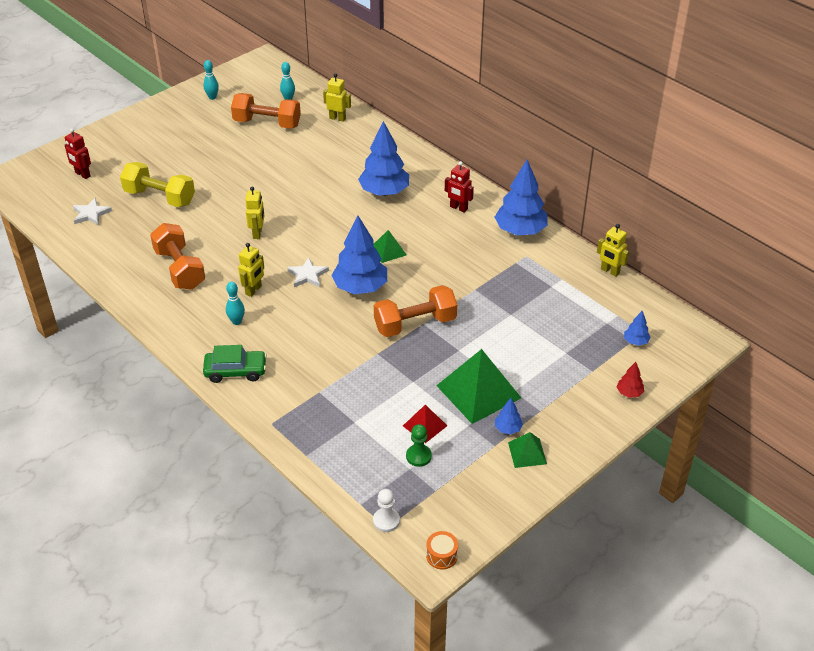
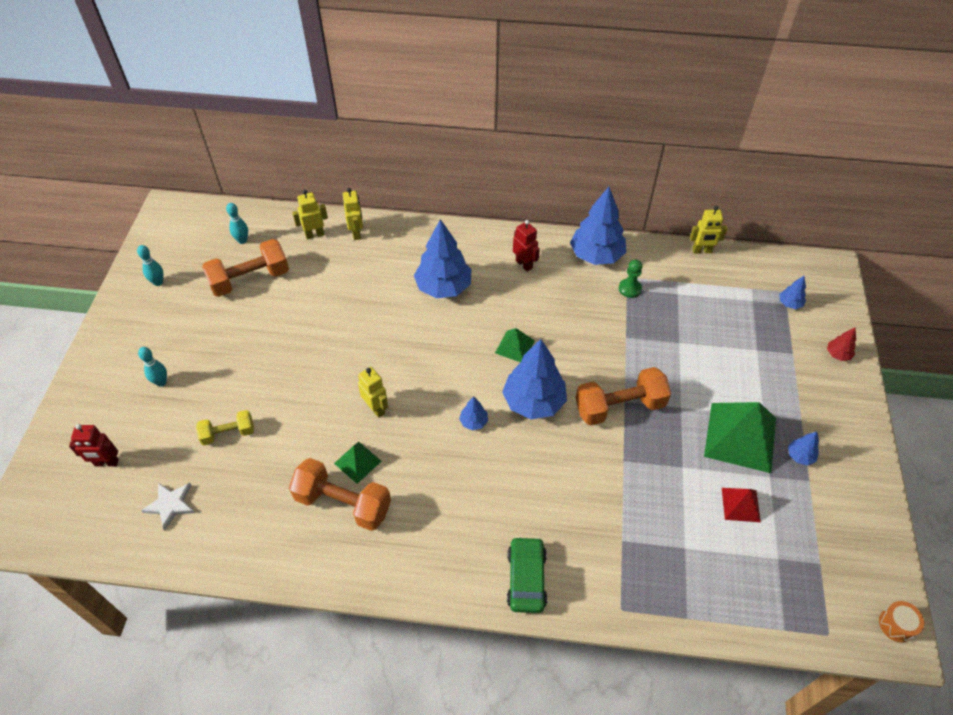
camera: 40 degrees left, 10 degrees up
(160, 197) = (228, 433): yellow dumbbell -> yellow dumbbell, size x0.59
(236, 321) = (465, 522): turquoise bowling pin -> turquoise bowling pin (161, 382)
(236, 371) = (526, 579): green car -> green car turned 45 degrees counterclockwise
(254, 290) = (442, 475): yellow robot -> yellow robot (356, 233)
(308, 275) = (473, 422): white star -> blue tree
(386, 521) = (821, 628): white pawn -> none
(415, 324) = (619, 407): orange dumbbell -> orange dumbbell turned 45 degrees clockwise
(418, 456) = (770, 540): green pawn -> green pawn (629, 289)
(458, 208) = (524, 264): red robot -> red robot turned 120 degrees counterclockwise
(527, 453) = (838, 468): green pyramid -> green pyramid (357, 462)

